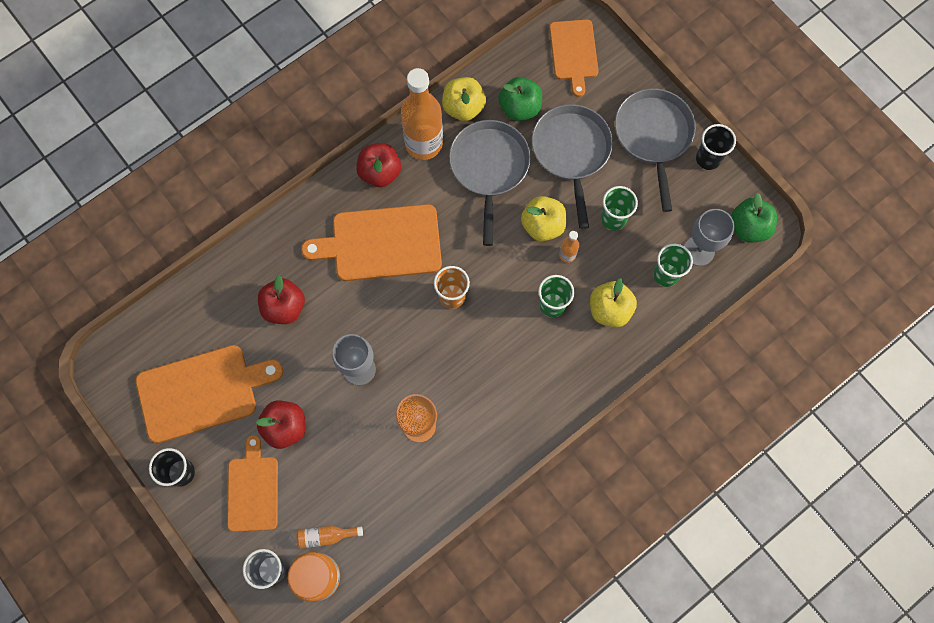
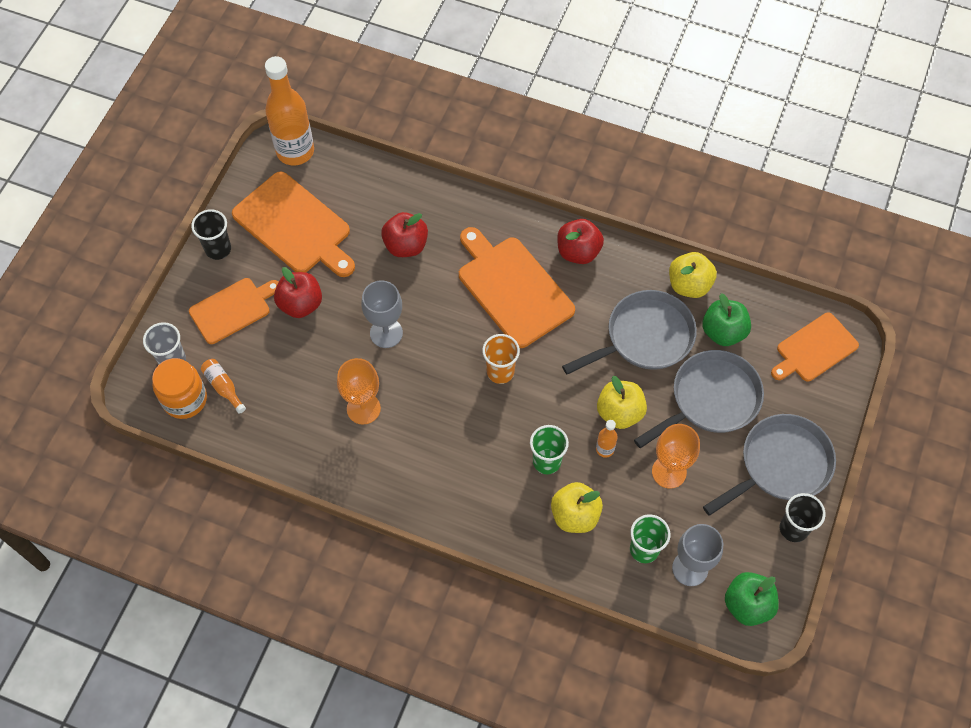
camera: 60 degrees right, 10 degrees down
(424, 143) = (630, 271): orange bottle -> orange bottle (295, 151)
(613, 219) = (669, 472): green cup -> orange goblet

